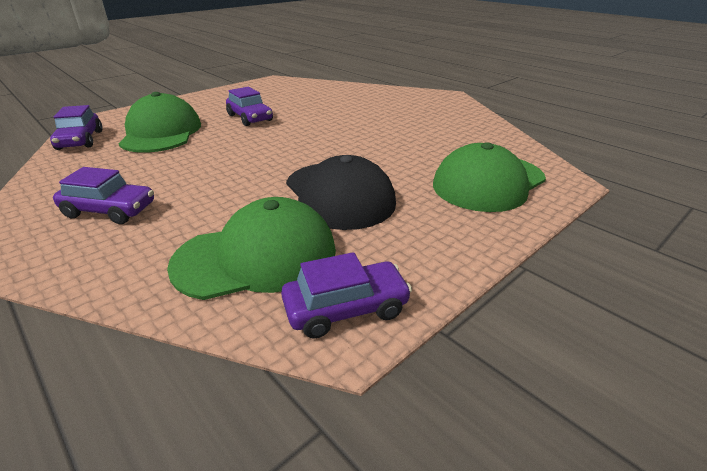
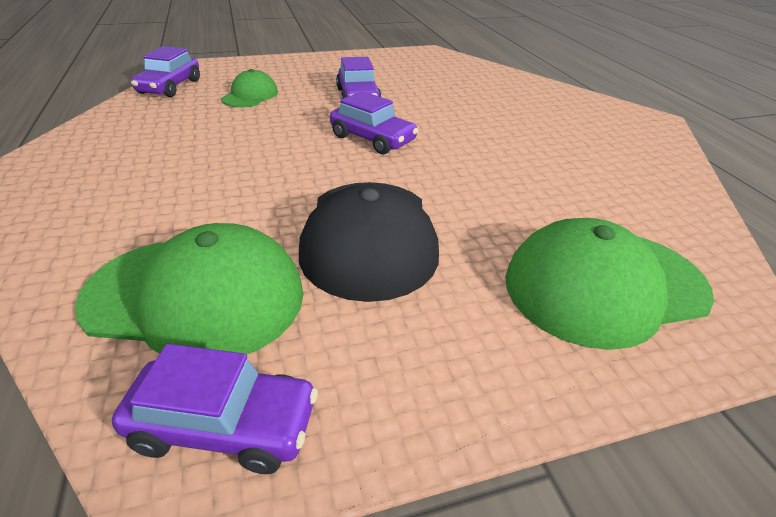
camera: 25 degrees right, 5 degrees up
(109, 210) = (117, 180): purple car -> purple car (372, 139)
(161, 133) = (250, 95): green cap -> green cap, size x0.54

